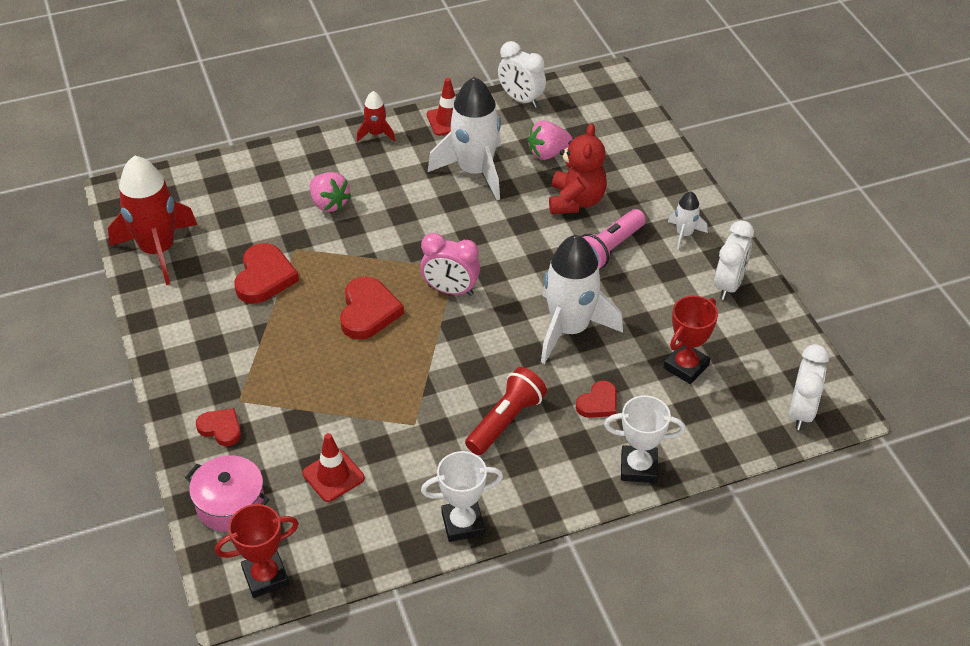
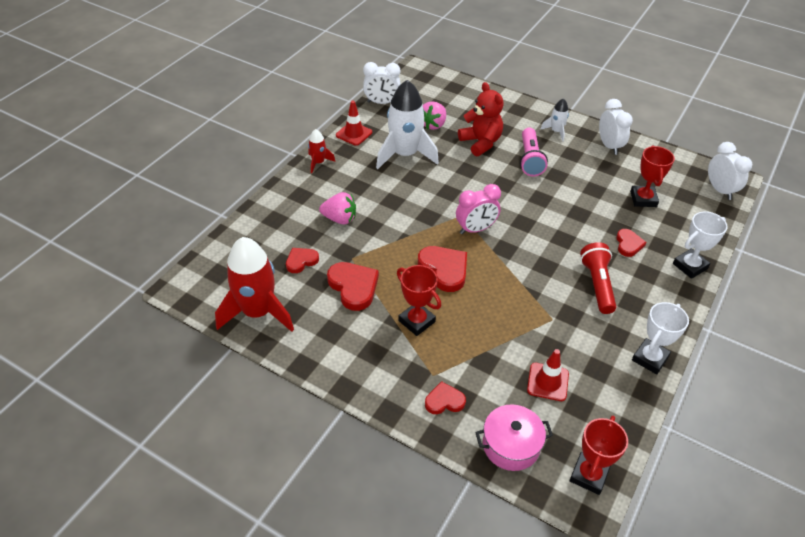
camera: 40 degrees left, 0 degrees up
(247, 225) = (301, 261): none -> red heart
(282, 344) = (416, 321): none -> red trophy
(569, 329) = (564, 213): white rocket -> none

